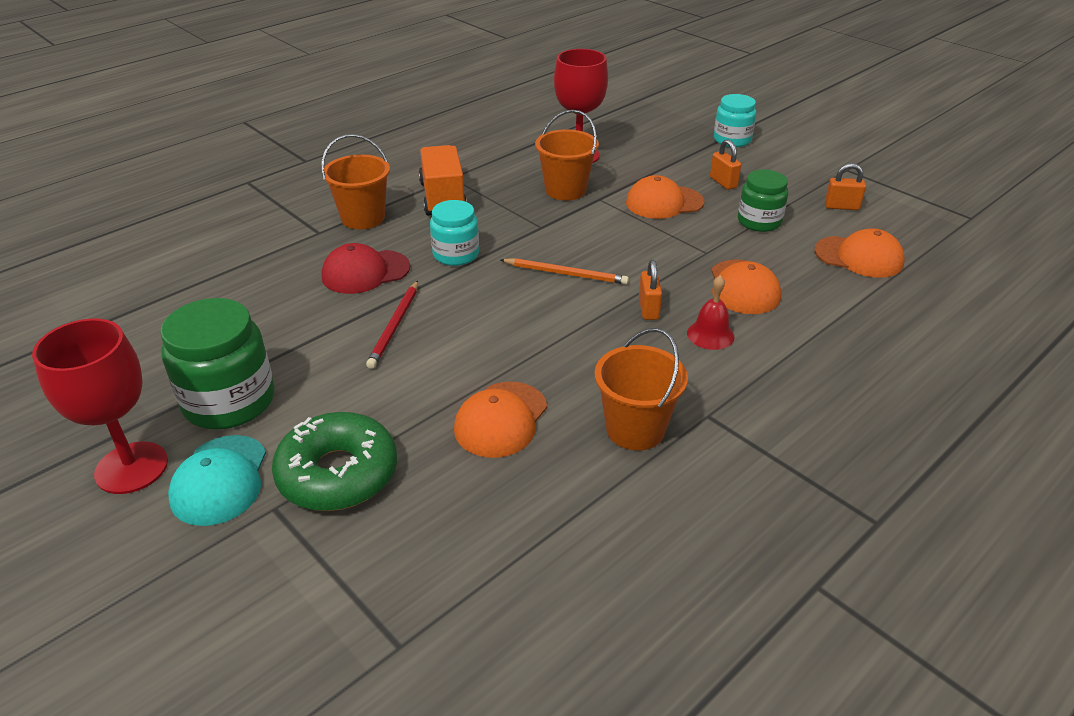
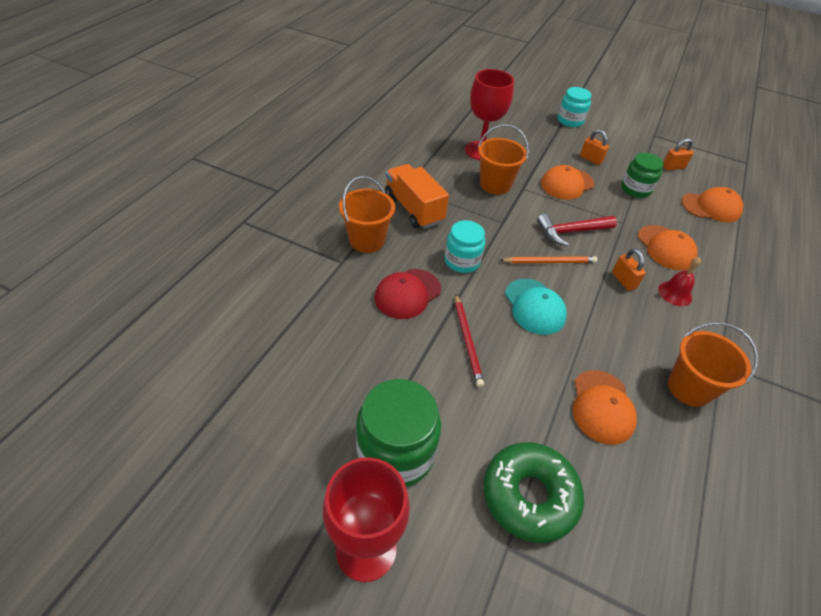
camera: 25 degrees left, 10 degrees up
(220, 480) = (446, 535): turquoise cap -> turquoise cap (534, 306)
(623, 250) = (571, 232): none -> red hammer

